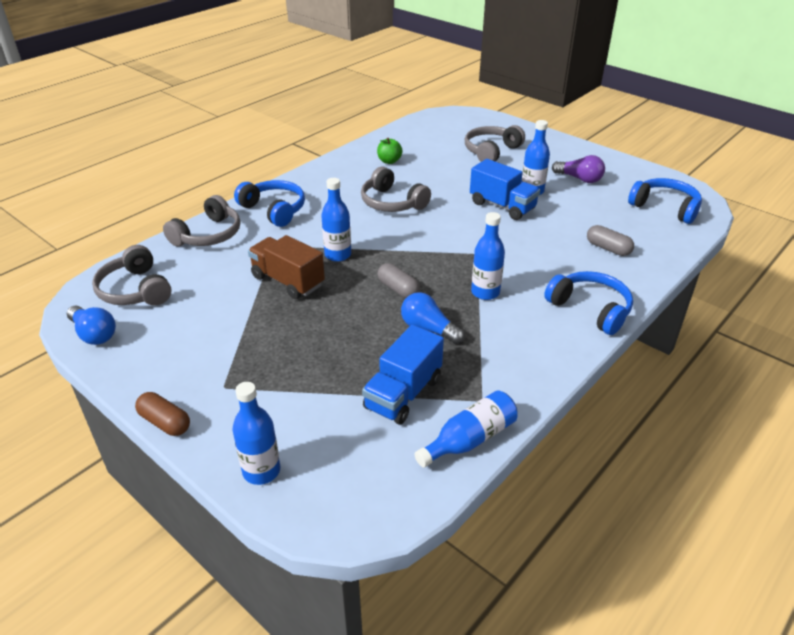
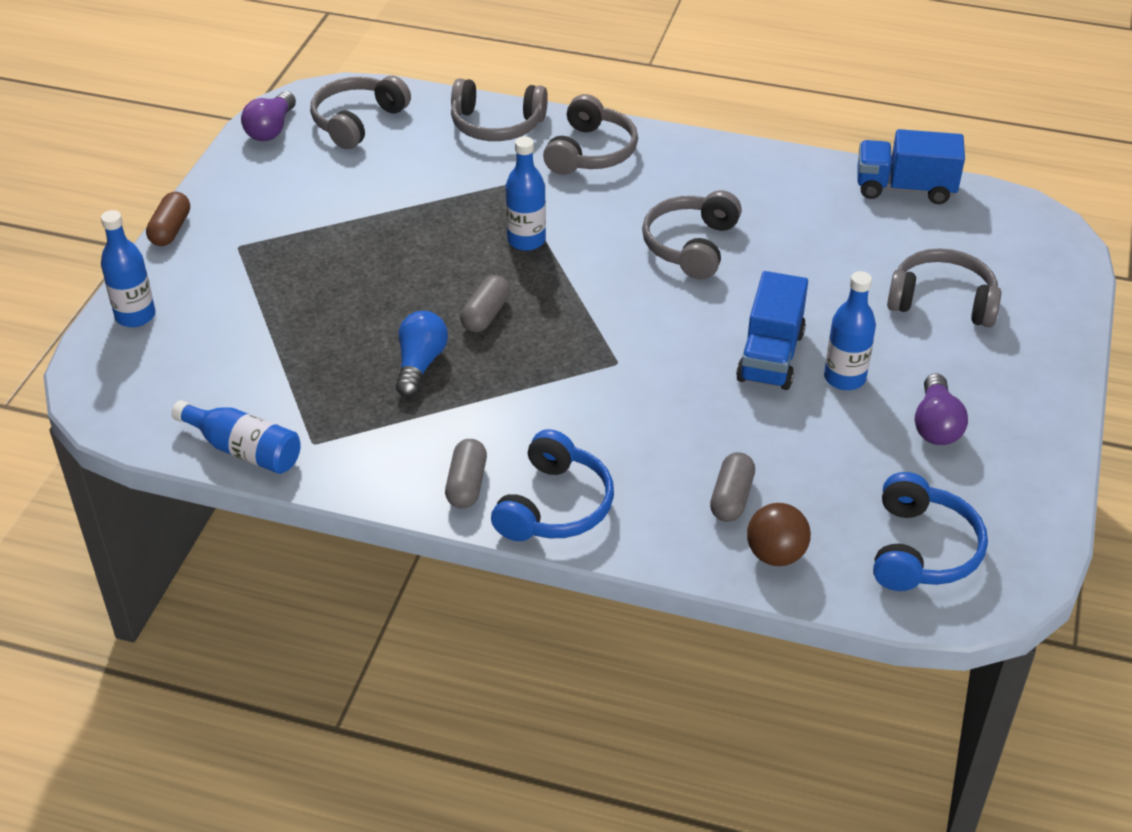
camera: 65 degrees right, 5 degrees up
(94, 334) = (271, 129): blue light bulb -> purple light bulb
(274, 210) = (590, 152): blue headphones -> grey headphones
(288, 281) = (444, 221): brown truck -> none
(389, 161) = (810, 206): green apple -> none
(403, 394) = (292, 378): blue truck -> blue truck (904, 188)
(485, 292) = (529, 394): blue bottle -> none
(556, 339) = (466, 484): none -> grey capsule
(656, 247) = (775, 554): none -> brown ball

